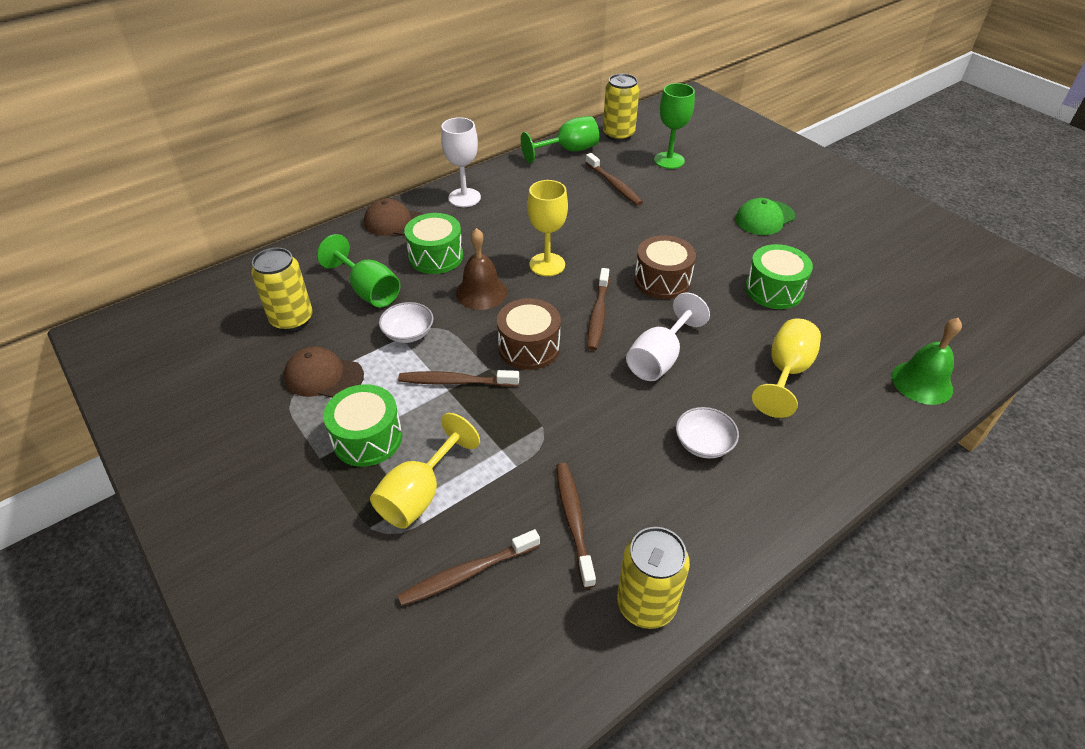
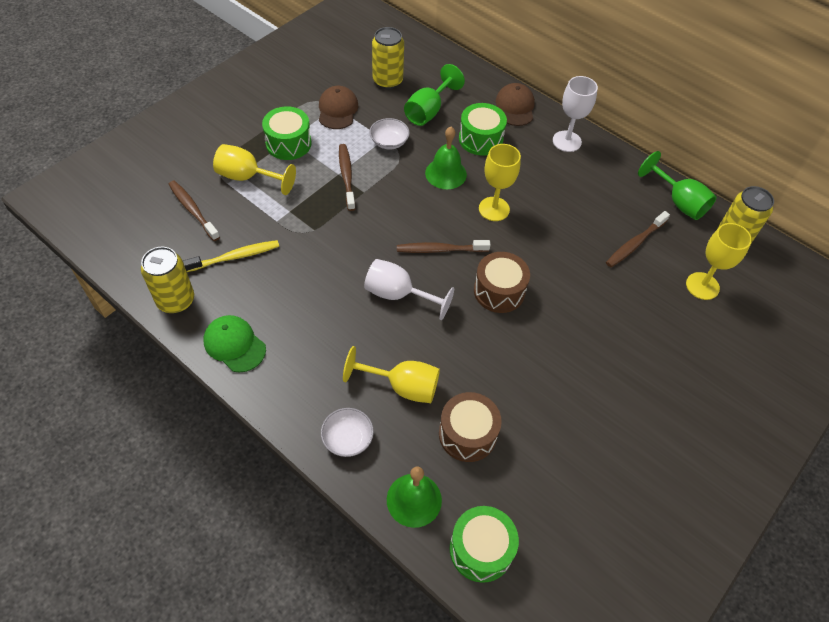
camera: 75 degrees right, 10 degrees up
(481, 292) = (446, 173): brown bell -> green bell
(529, 347) = (391, 211): brown drum -> brown drum (467, 434)
(573, 520) = (235, 257): brown toothbrush -> yellow toothbrush
(669, 160) = (702, 286): green goblet -> yellow goblet
(703, 443) = (312, 328): white bowl -> white bowl (347, 438)
(764, 218) = (631, 374): green cap -> green cap (234, 345)
(774, 290) = (513, 380): green drum -> green drum (481, 549)

